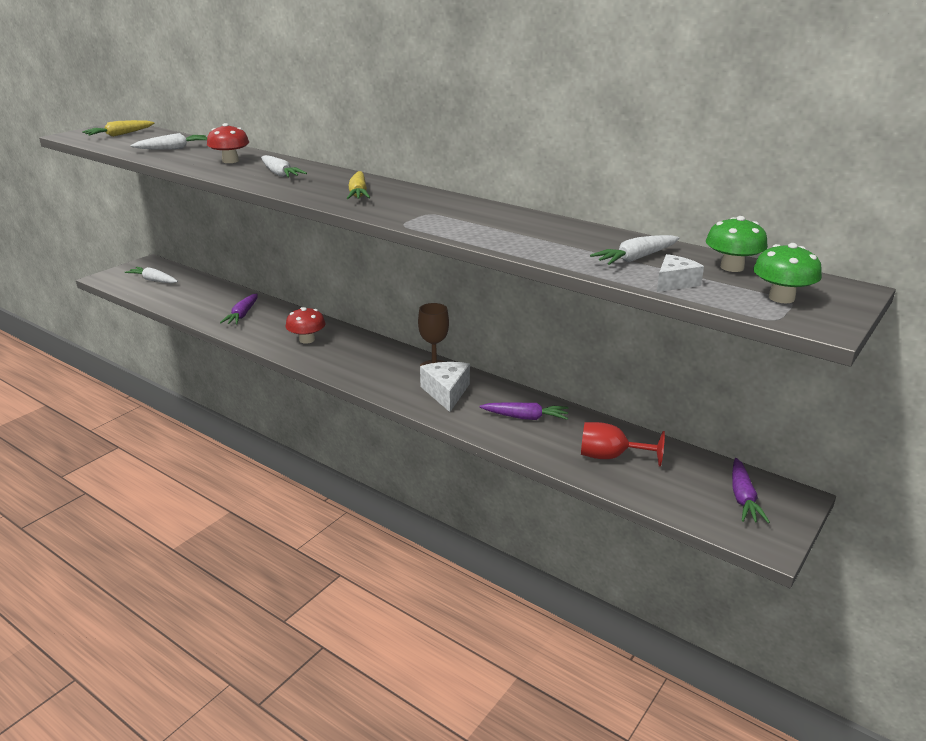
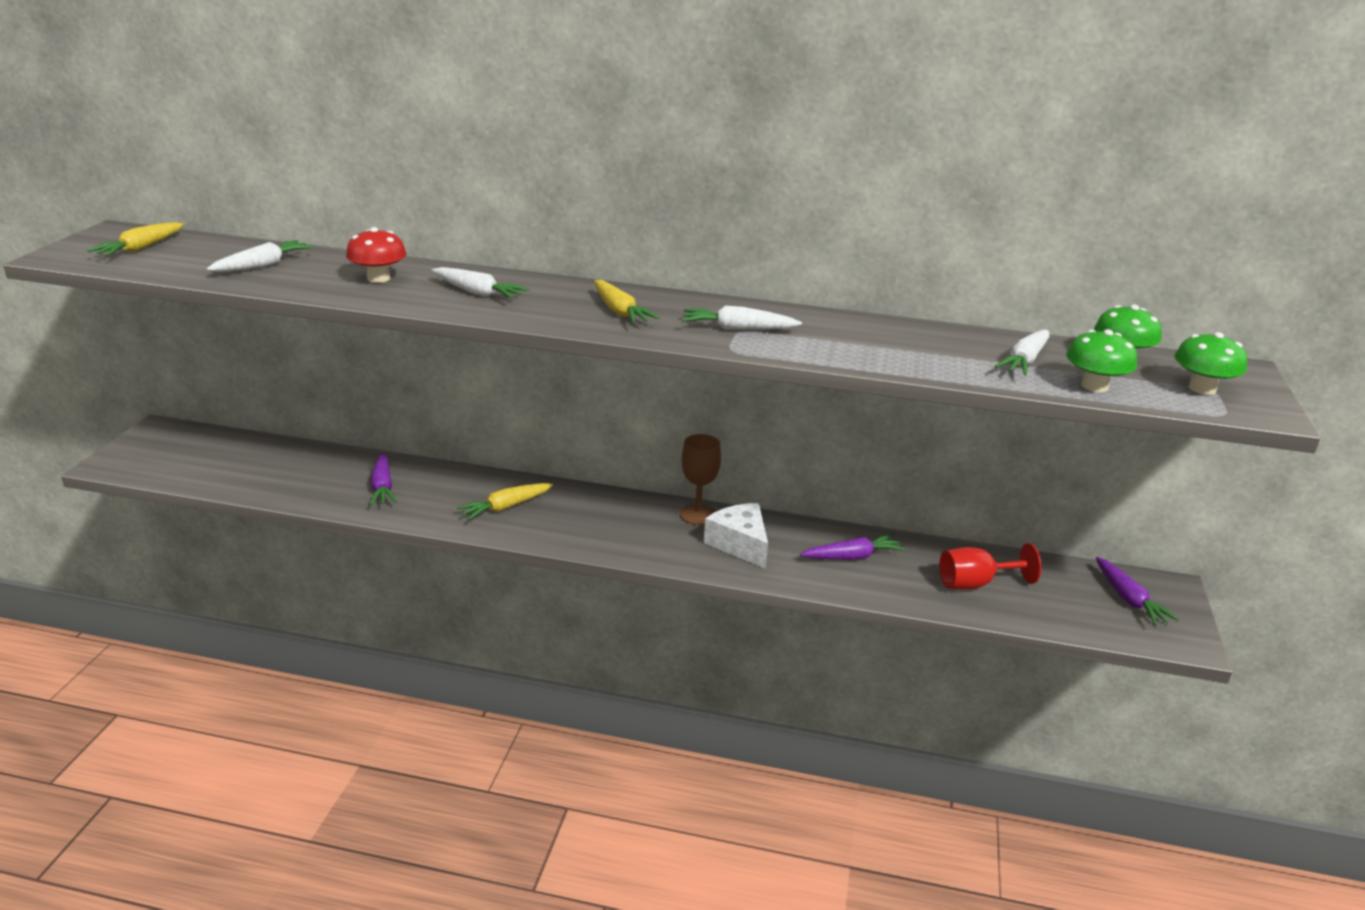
camera: 25 degrees left, 0 degrees up
(154, 280) = (196, 456): white carrot -> white carrot (738, 329)
(307, 340) = (505, 507): red mushroom -> yellow carrot
(674, 283) = (1094, 386): white cheese -> green mushroom

